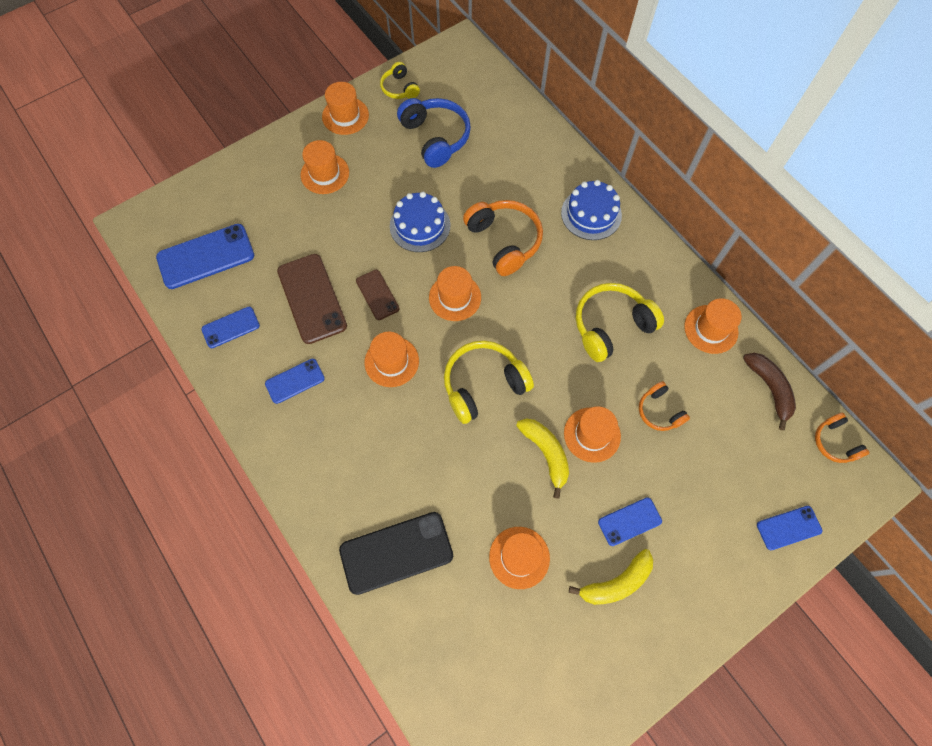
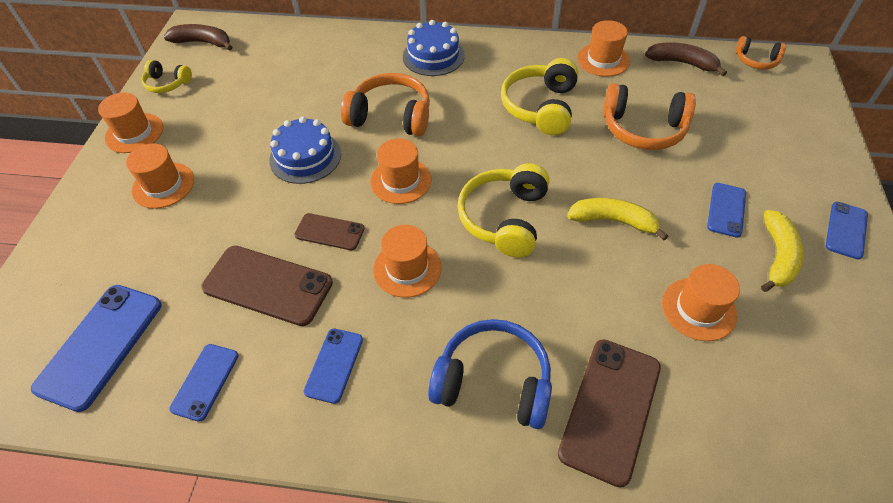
camera: 45 degrees left, 15 degrees down
(396, 552) = (610, 409): black phone -> brown phone
(436, 138) = (243, 93): blue headphones -> blue headphones (493, 382)
(454, 68) = (203, 42): none -> brown banana
(592, 434) = (624, 180): orange hat -> none
(659, 411) = (643, 129): orange headphones -> orange headphones, size x1.78
(788, 527) = (807, 125): blue phone -> blue phone (846, 230)

